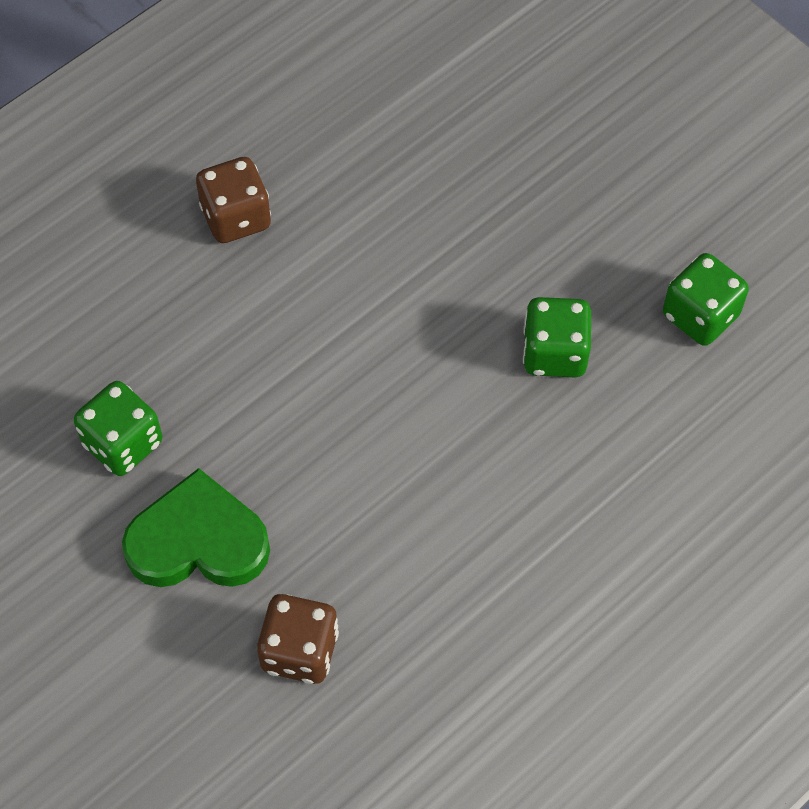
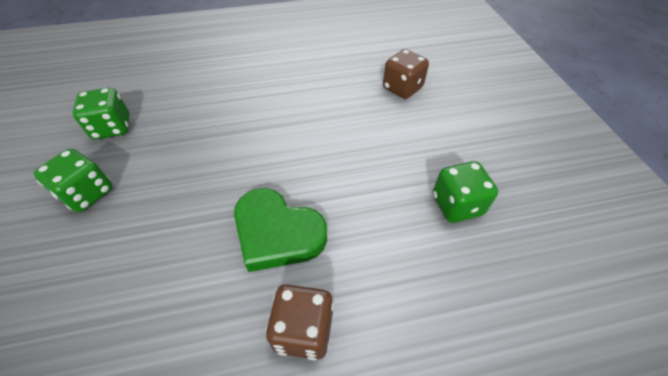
camera: 150 degrees left, 10 degrees down
(198, 541) = (431, 142): green heart -> green heart (277, 233)
(554, 353) = (193, 143): green dice -> green dice (88, 193)

